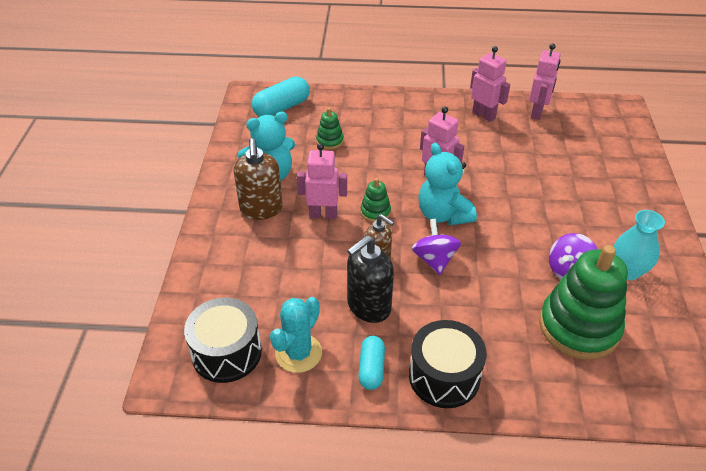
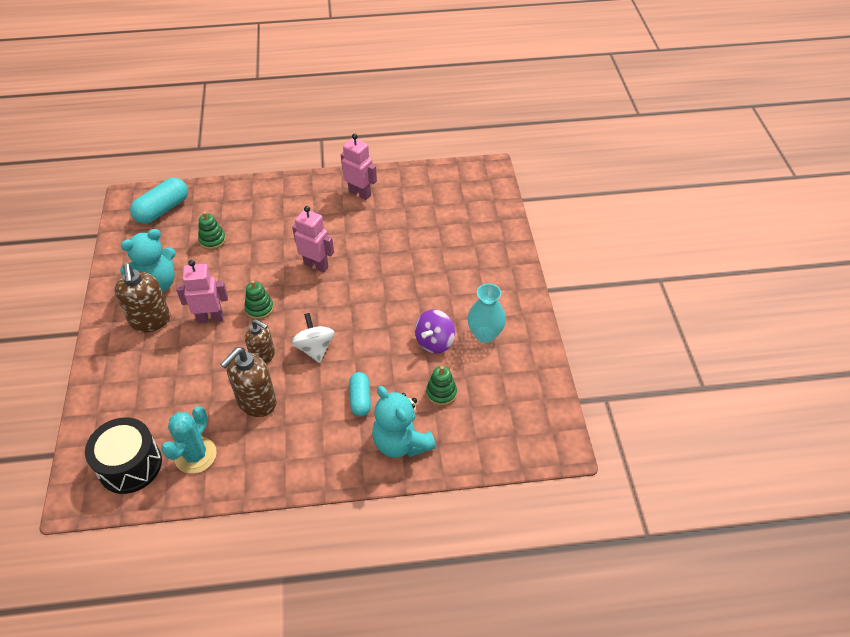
camera: 10 degrees left, 5 degrees up
(368, 307) = (256, 402): black soap dispenser -> brown soap dispenser
(371, 369) = (261, 459): turquoise capsule -> turquoise capsule (360, 399)
(434, 259) = (315, 348): purple spinning top -> white spinning top
(443, 214) = (322, 302): turquoise teddy bear -> turquoise teddy bear (401, 443)
(444, 376) = (325, 456): black drum -> none
(537, 112) = (410, 184): pink robot -> none
(579, 327) = (441, 393): green stacking toy -> green stacking toy, size x0.45

